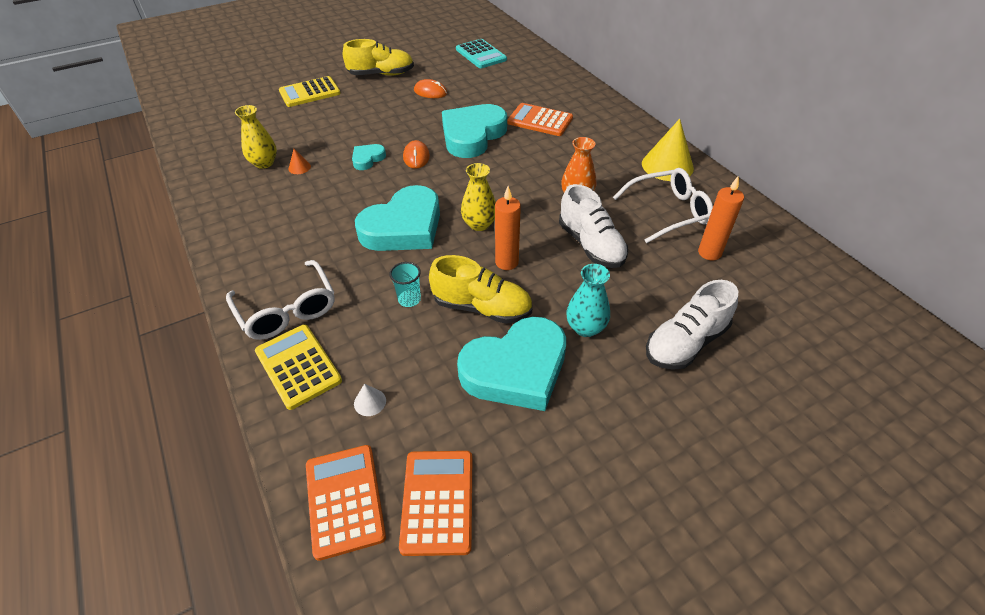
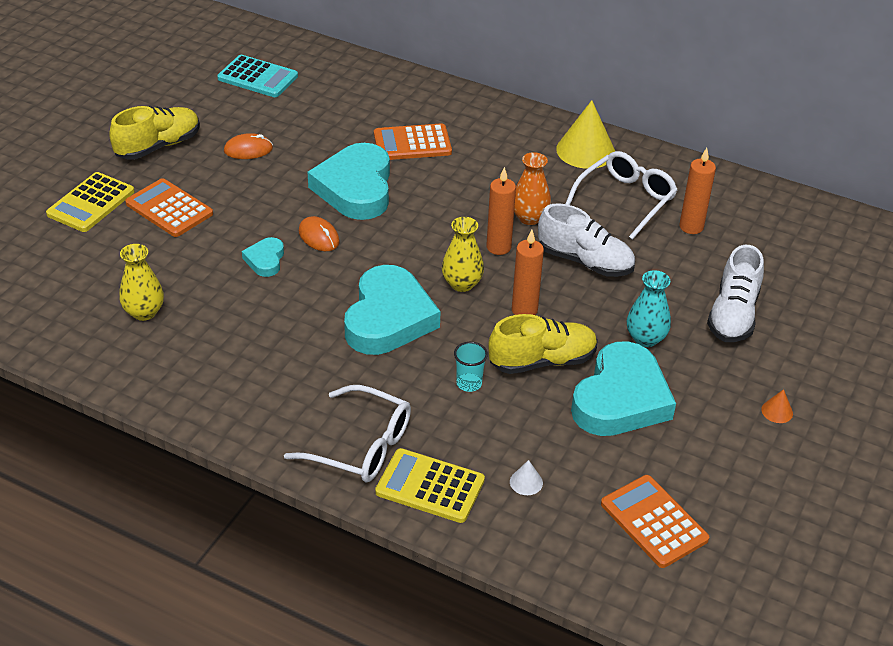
camera: 35 degrees left, 5 degrees down
(299, 167) = (195, 300): orange cone -> orange cone (777, 411)
(345, 500) = (583, 558): orange calculator -> orange calculator (169, 209)
(532, 209) = (498, 247): none -> orange candle

